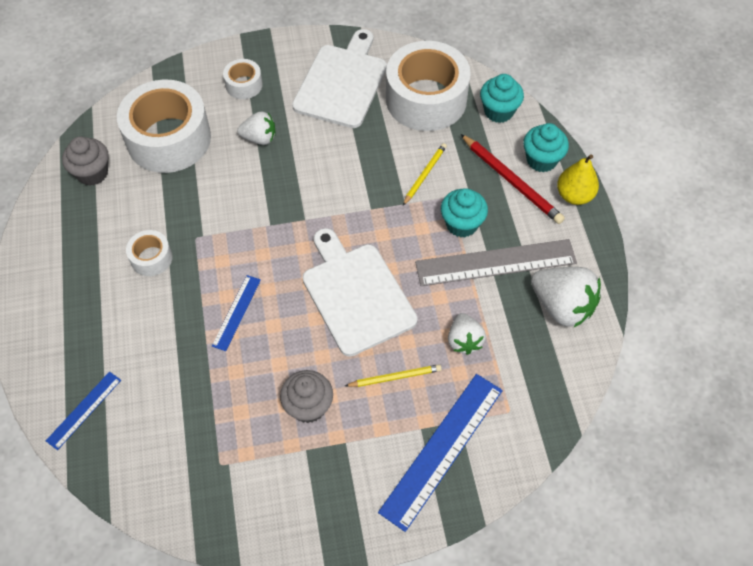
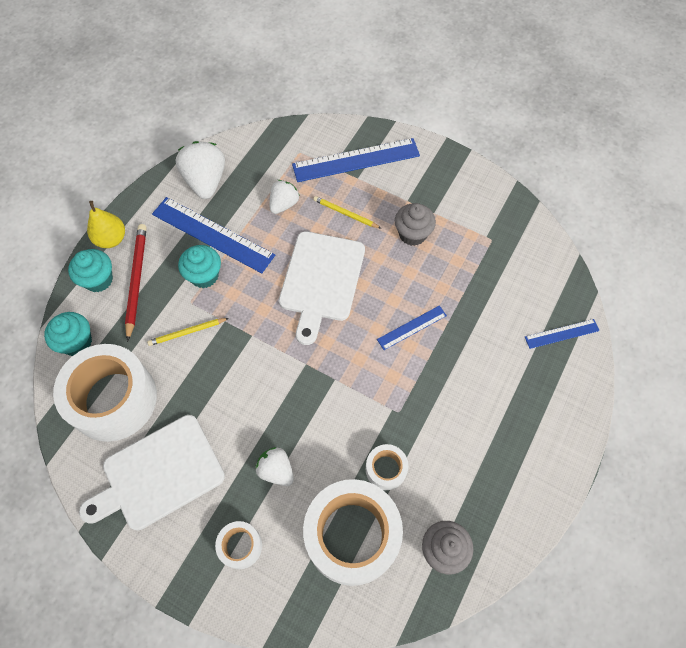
camera: 140 degrees left, 5 degrees up
(151, 258) = (444, 419): white tape -> white tape (386, 469)
(495, 262) = (212, 234): grey ruler -> blue ruler

